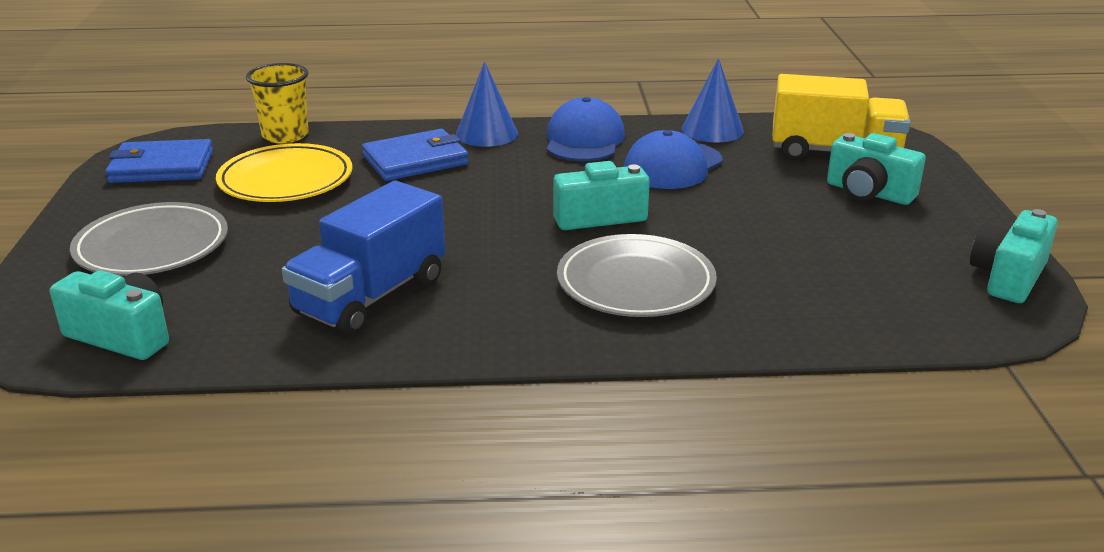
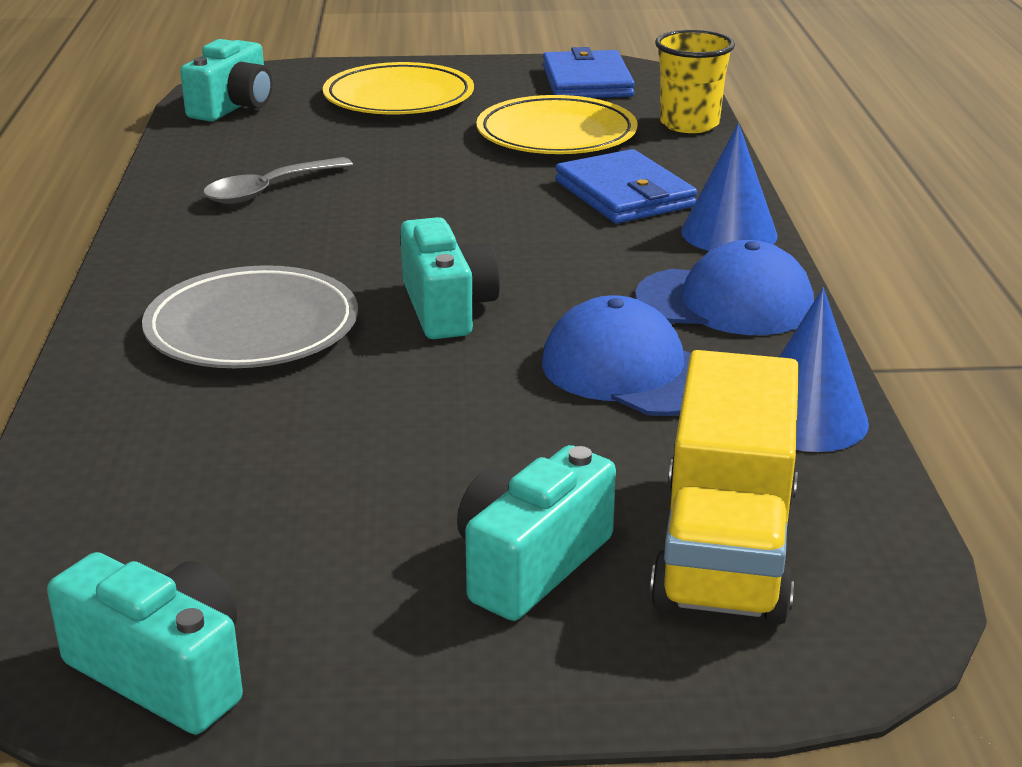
camera: 90 degrees right, 0 degrees up
(152, 246) = (399, 98): grey plate -> yellow plate
(371, 297) = (269, 190): blue truck -> grey spoon

